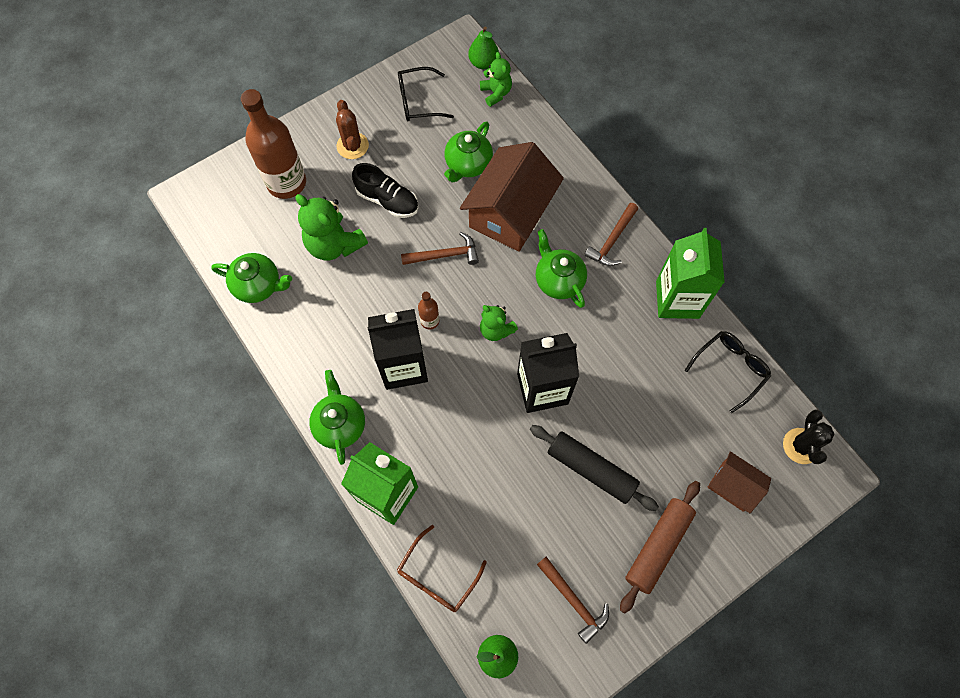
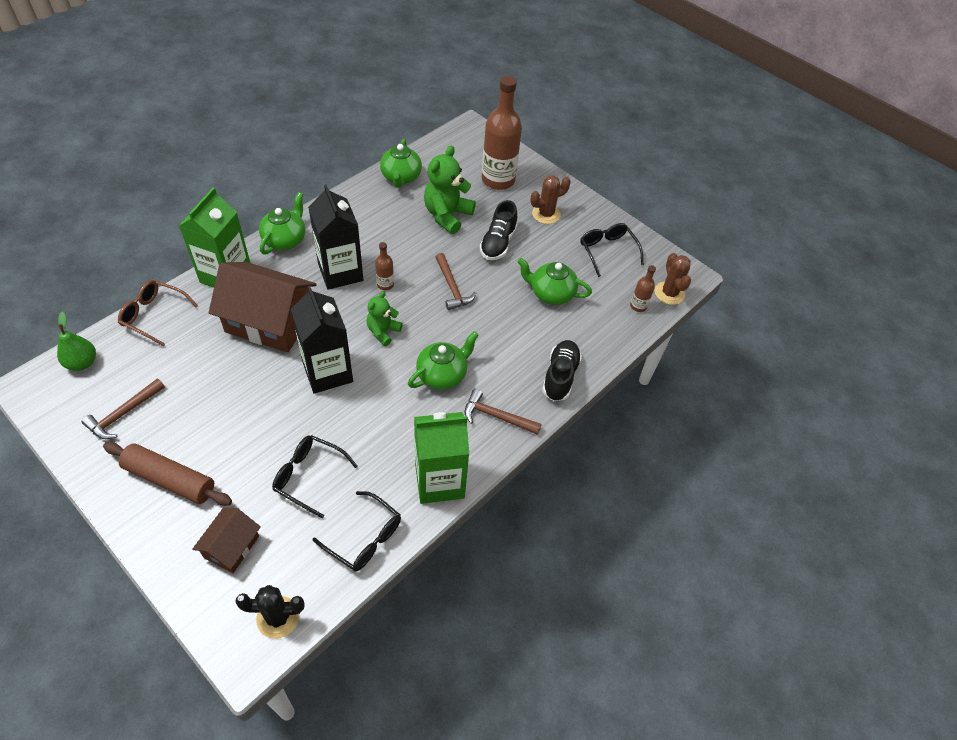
camera: 75 degrees right, 15 degrees down
(340, 424) = (285, 240): green teapot -> green teapot turned 45 degrees counterclockwise
(483, 63) = (669, 293): green pear -> brown cactus
(496, 93) = (638, 306): green teddy bear -> brown bottle
(510, 212) = (508, 330): brown house -> brown house (269, 322)
(572, 178) = (560, 376): none -> black shoe
(591, 469) = (248, 417): black rolling pin -> none
(664, 414) = (308, 476): none -> black glasses

